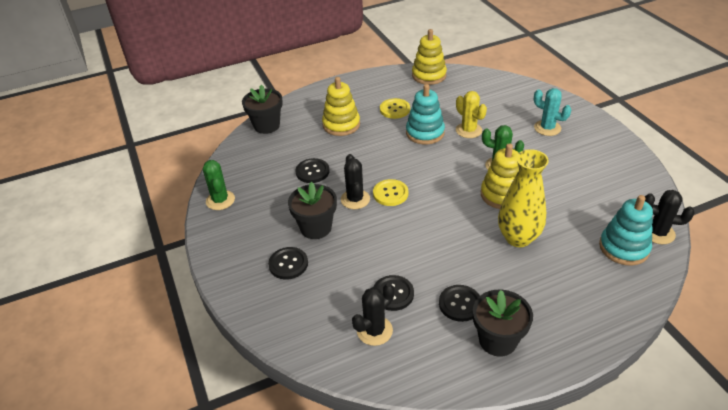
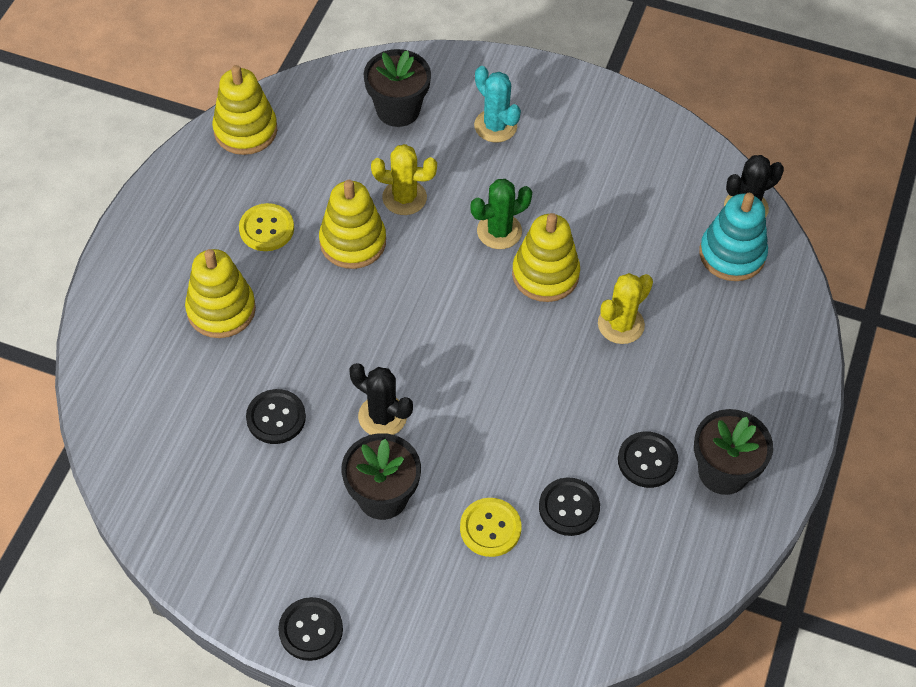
camera: 50 degrees left, 15 degrees up
(220, 200) = (204, 561): green cactus -> none
(266, 126) = (110, 391): black flower pot -> black flower pot (398, 110)
(288, 264) = (410, 572): black button -> black button (311, 630)
(374, 331) = (599, 568): black cactus -> none
(390, 193) = (416, 373): yellow button -> yellow button (490, 528)
(425, 133) = (353, 242): turquoise stacking toy -> yellow stacking toy
(518, 238) = (621, 324): yellow vase -> yellow cactus
(547, 128) = (495, 126): turquoise cactus -> turquoise cactus turned 60 degrees clockwise

